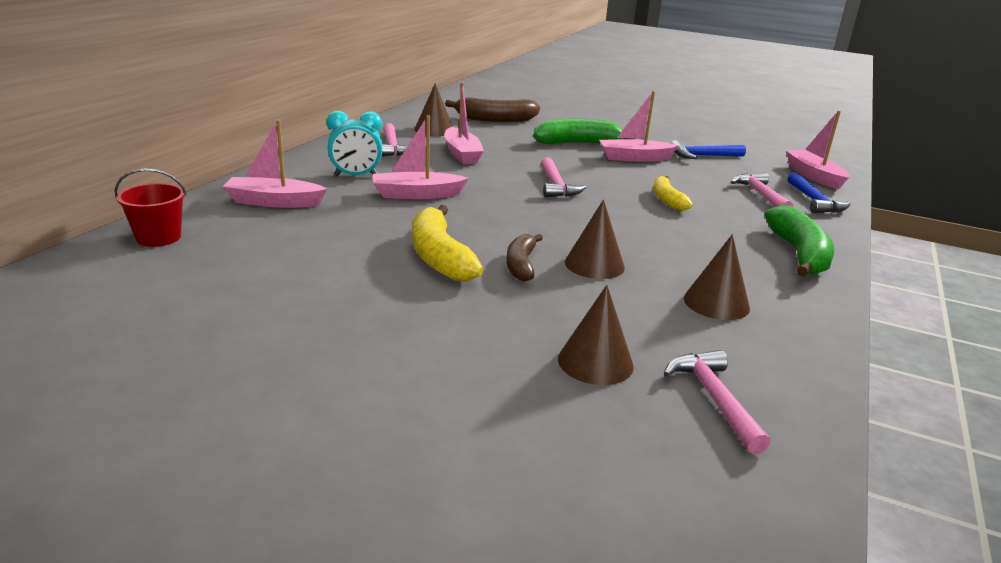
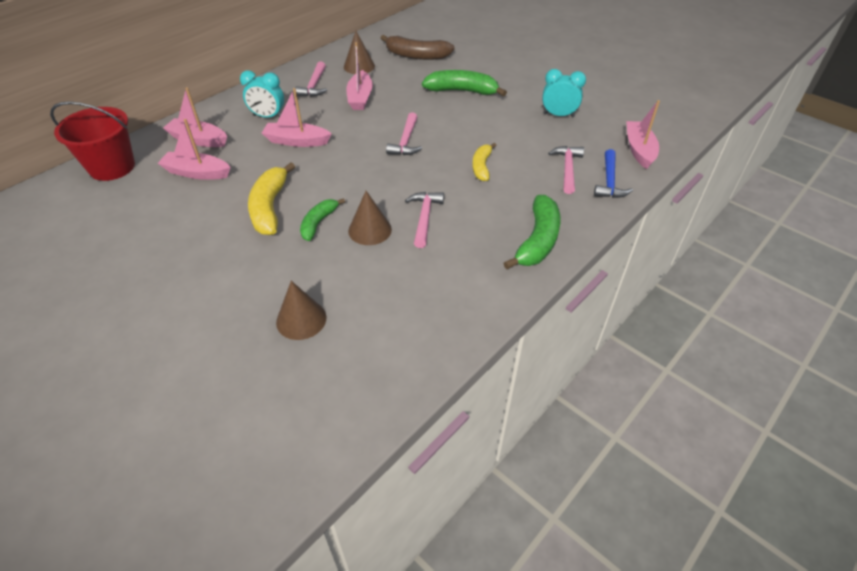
camera: 20 degrees right, 20 degrees up
(158, 237) = (112, 167): red bucket -> red bucket, size x1.63
(521, 265) = (318, 223): brown banana -> green banana
(634, 158) = (496, 113): pink boat -> pink boat (197, 173)
(702, 156) = (558, 115): blue hammer -> turquoise clock
(714, 399) = (352, 365): pink hammer -> pink hammer (424, 218)
(716, 303) = (427, 281): brown cone -> none

